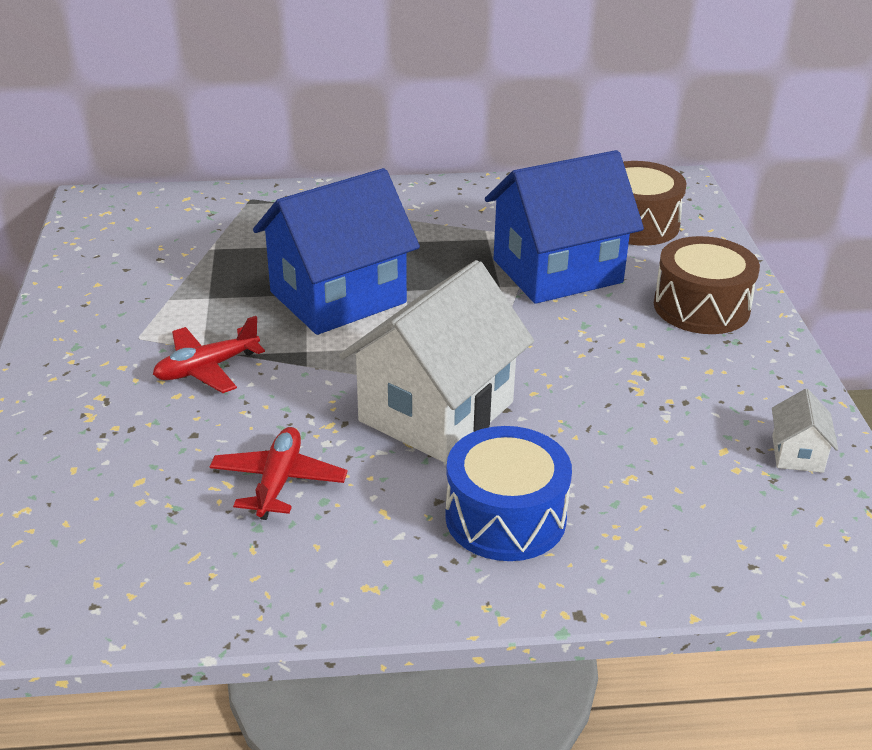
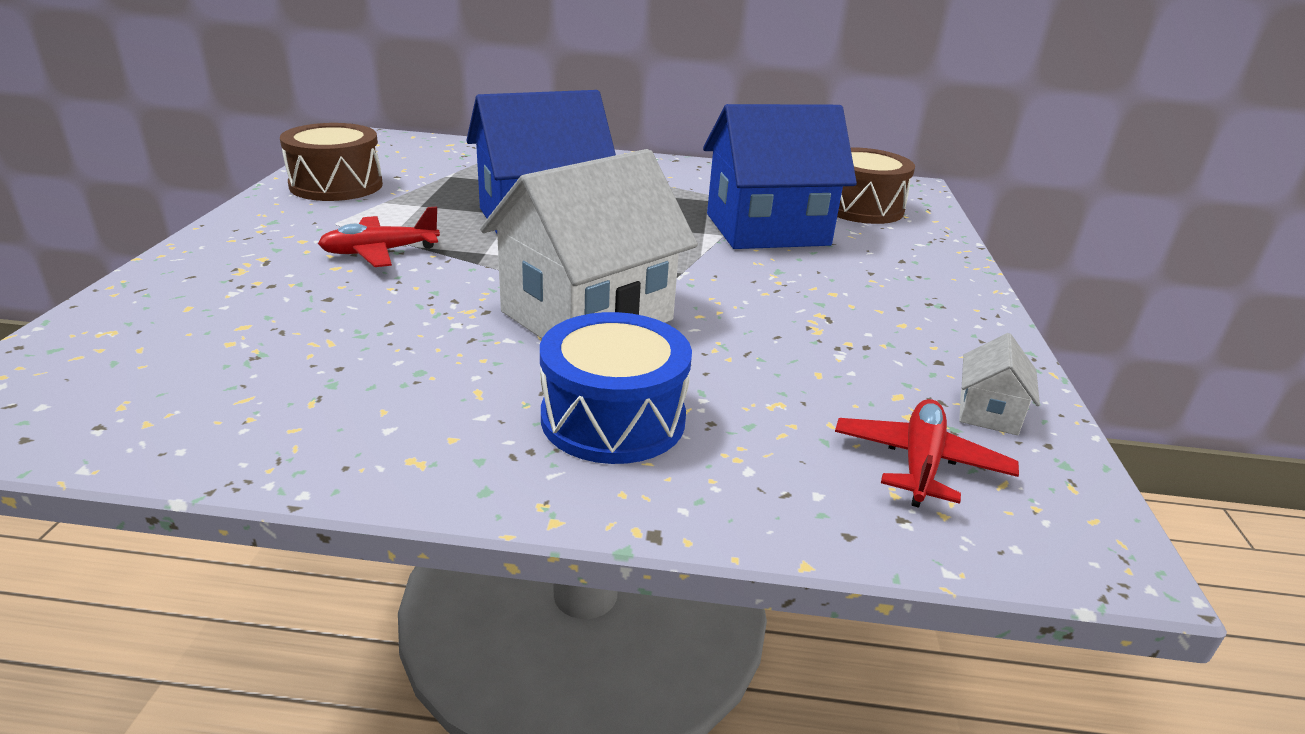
camera: 10 degrees right, 5 degrees down
(278, 481) = (383, 348): red plane -> red plane (920, 463)
(701, 307) = (908, 274): brown drum -> brown drum (336, 185)

